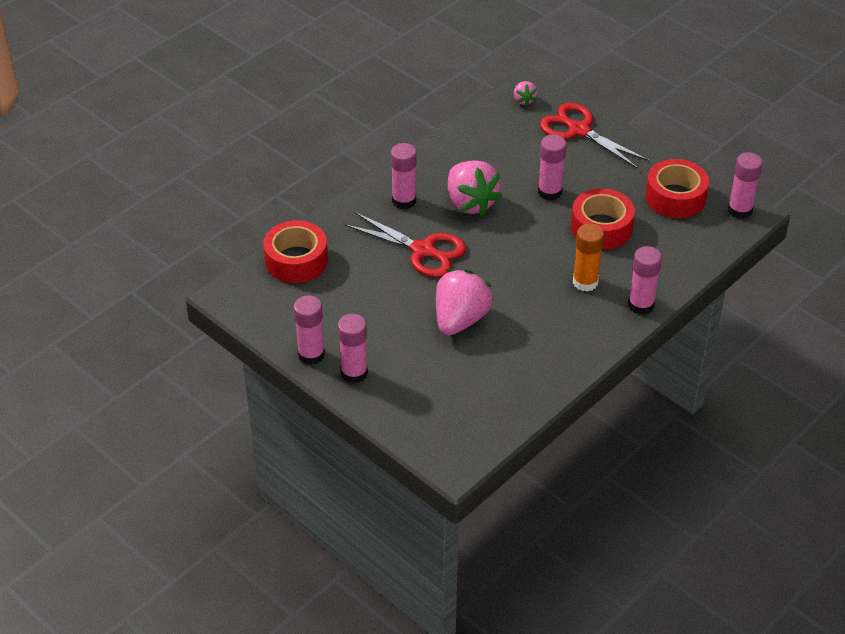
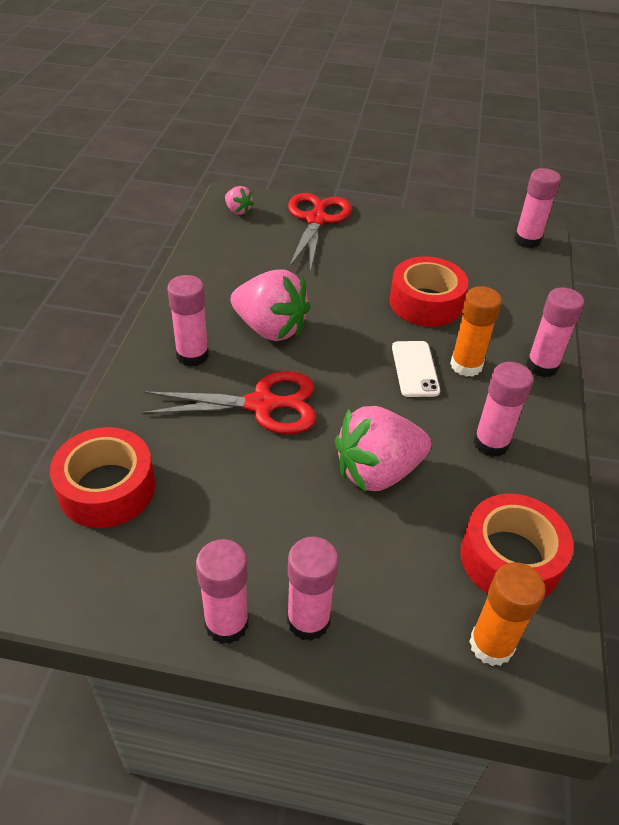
camera: 35 degrees left, 0 degrees up
(441, 429) = (491, 645): none -> orange glue stick
(460, 319) = (377, 471): pink strawberry -> pink strawberry turned 105 degrees counterclockwise
(546, 270) = (415, 369): none -> white phone
(549, 192) = (342, 287): pink glue stick -> pink glue stick (491, 443)
(579, 130) = (316, 220): red scissors -> red scissors turned 90 degrees clockwise
(675, 197) = (462, 249): red tape -> red tape (510, 558)

